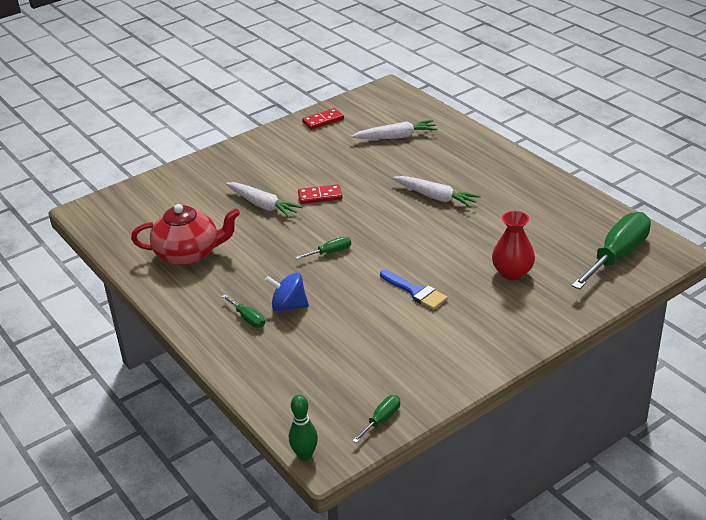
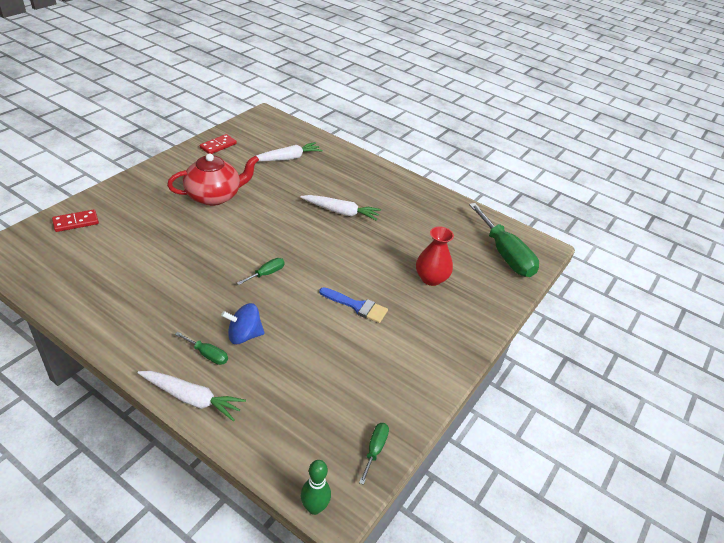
camera: 25 degrees left, 5 degrees up
(188, 254) = (125, 289): red teapot -> red teapot (214, 196)
(263, 205) = (187, 231): white carrot -> white carrot (191, 398)
(320, 196) = (238, 218): red domino -> red domino (76, 222)
(617, 256) = (505, 254): green screwdriver -> green screwdriver turned 135 degrees clockwise

